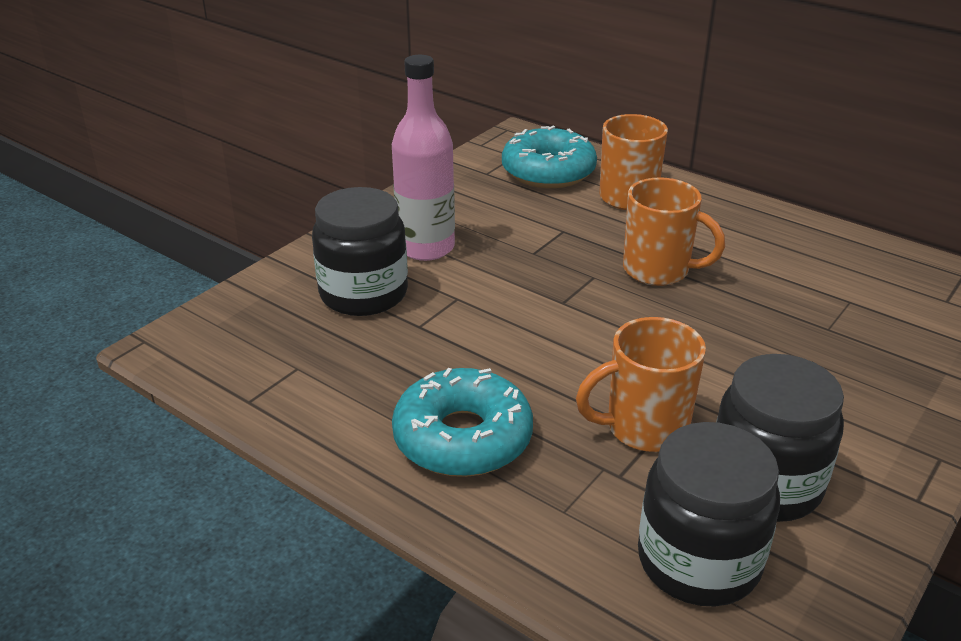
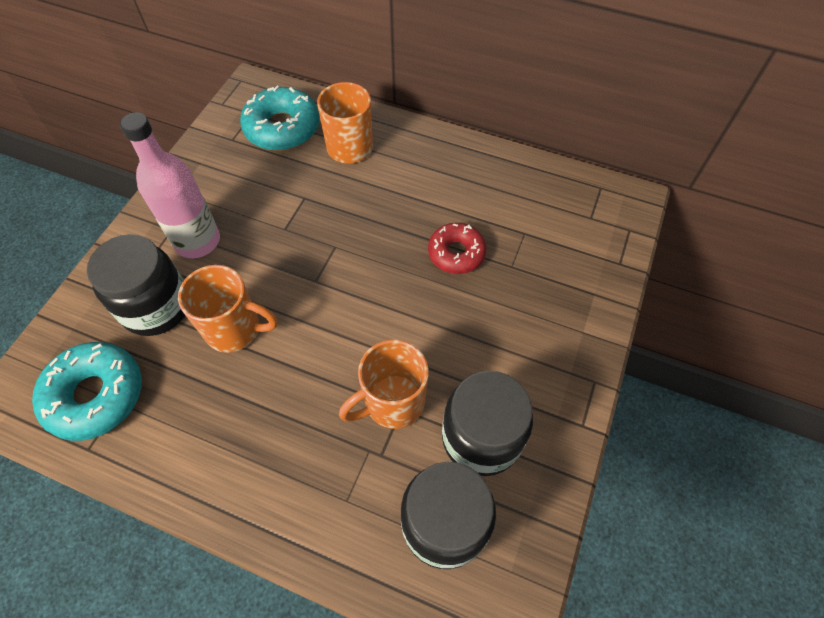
camera: 15 degrees left, 25 degrees up
(462, 438) = (262, 446): turquoise donut -> turquoise donut (95, 395)
(658, 270) = (383, 229): orange mug -> orange mug (235, 329)
(753, 305) = (456, 253): none -> red donut

